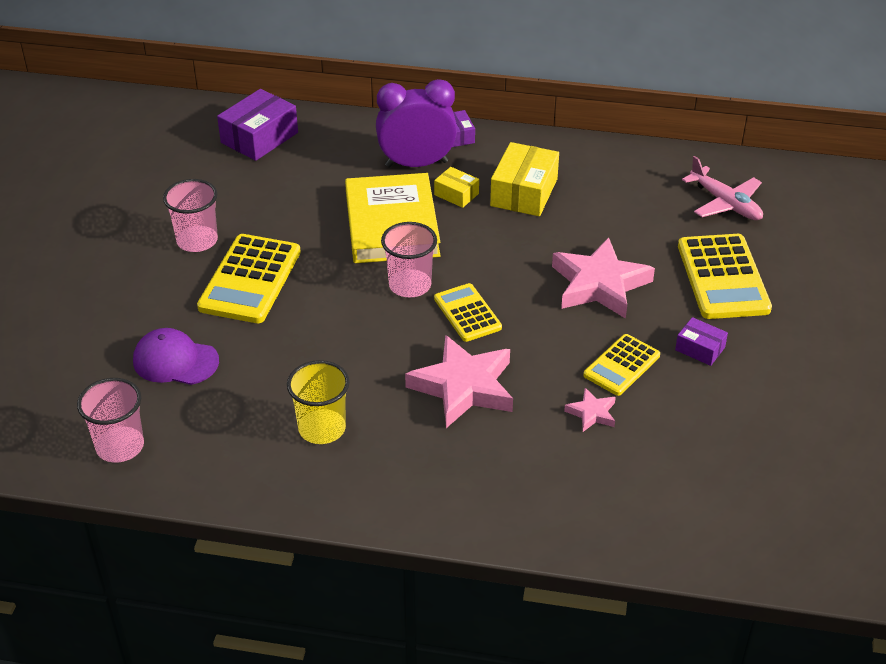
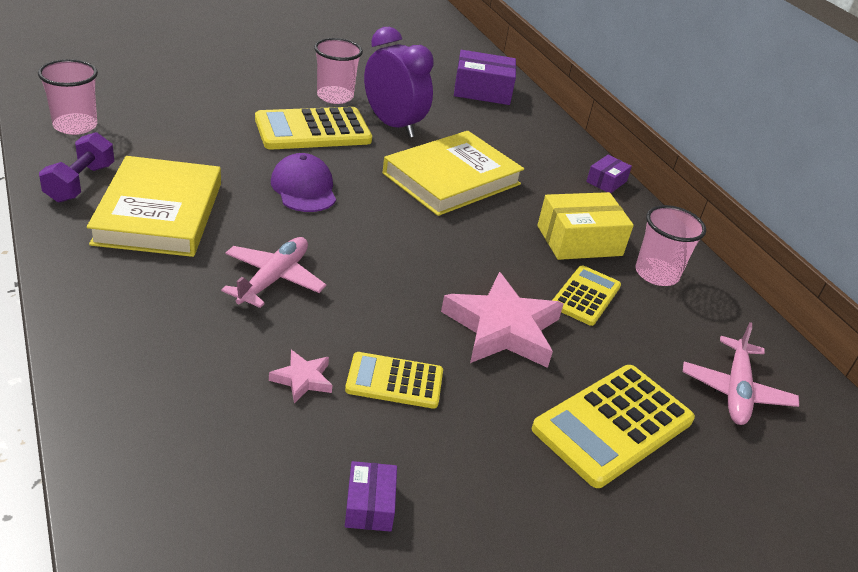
camera: 50 degrees right, 5 degrees down
(175, 361) = (189, 123): purple cap -> purple cap (304, 188)
(234, 469) = (80, 183): none -> purple dumbbell
(322, 428) = (159, 213): yellow cup -> yellow book
(410, 285) = (383, 210): pink cup -> pink cup (656, 274)
(416, 164) = (543, 170): purple clock -> purple clock (393, 125)
(456, 194) = (530, 202): yellow box -> none
(463, 387) = (274, 279): pink star -> pink plane
(467, 313) = (378, 253): yellow calculator -> yellow calculator (586, 296)
(700, 349) = (477, 439): purple box -> purple box (370, 505)

